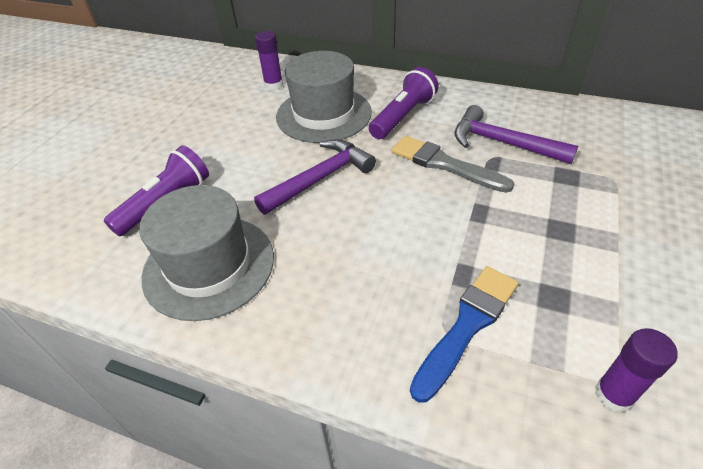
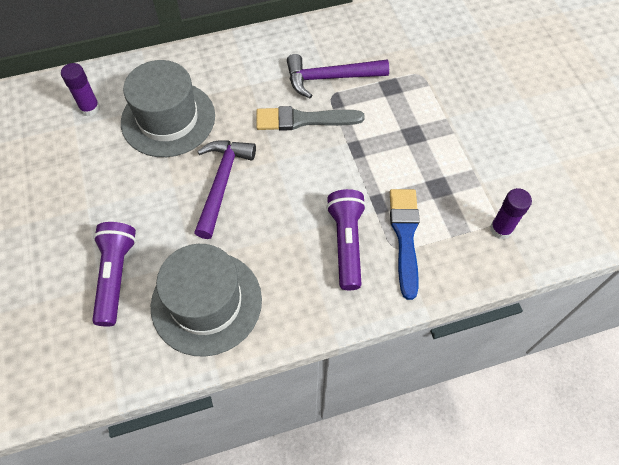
camera: 40 degrees left, 15 degrees up
(403, 116) = (237, 88): purple flashlight -> purple flashlight (346, 243)

